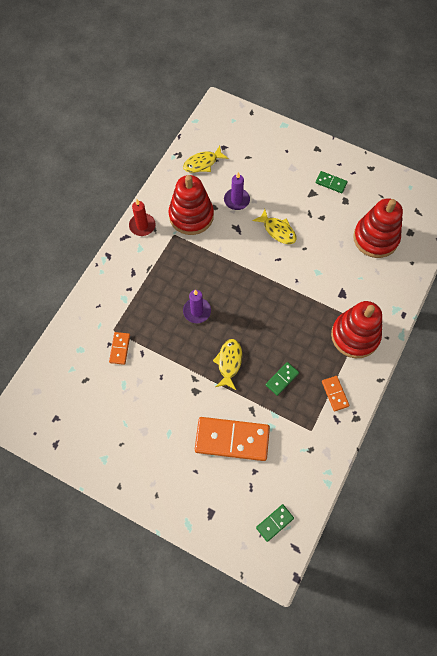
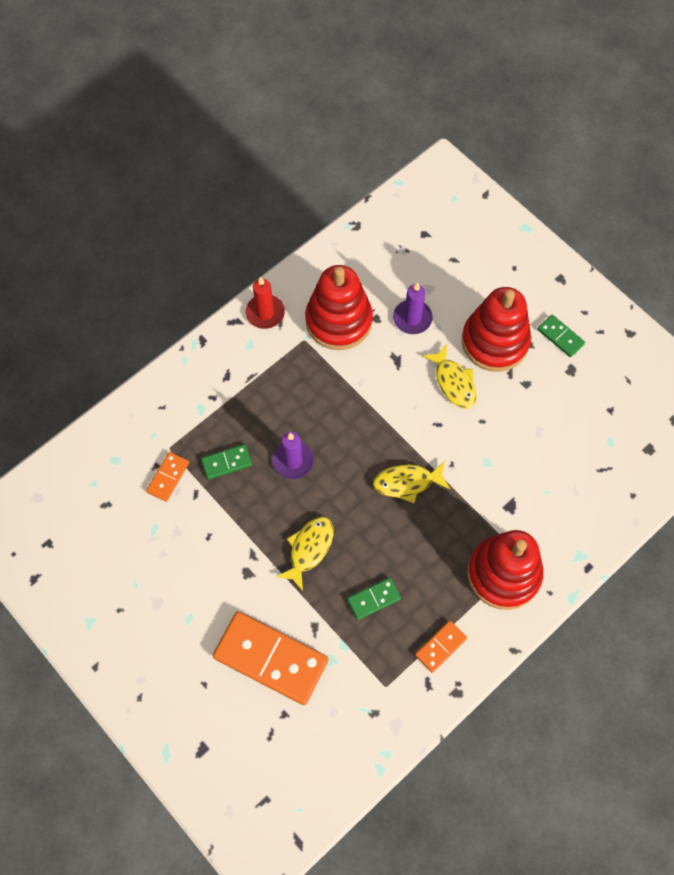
camera: 20 degrees right, 0 degrees up
(202, 163) = (385, 249): yellow fish -> yellow fish (407, 482)
(274, 523) = (283, 796): green domino -> green domino (226, 462)
(335, 394) = (440, 647): orange domino -> orange domino turned 45 degrees clockwise
(375, 238) = (593, 440): red stacking toy -> red stacking toy (495, 342)

